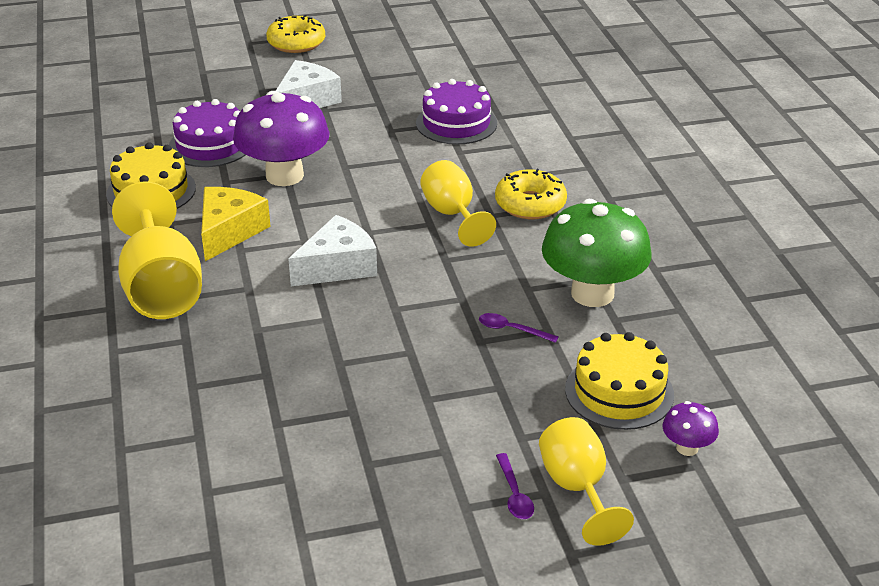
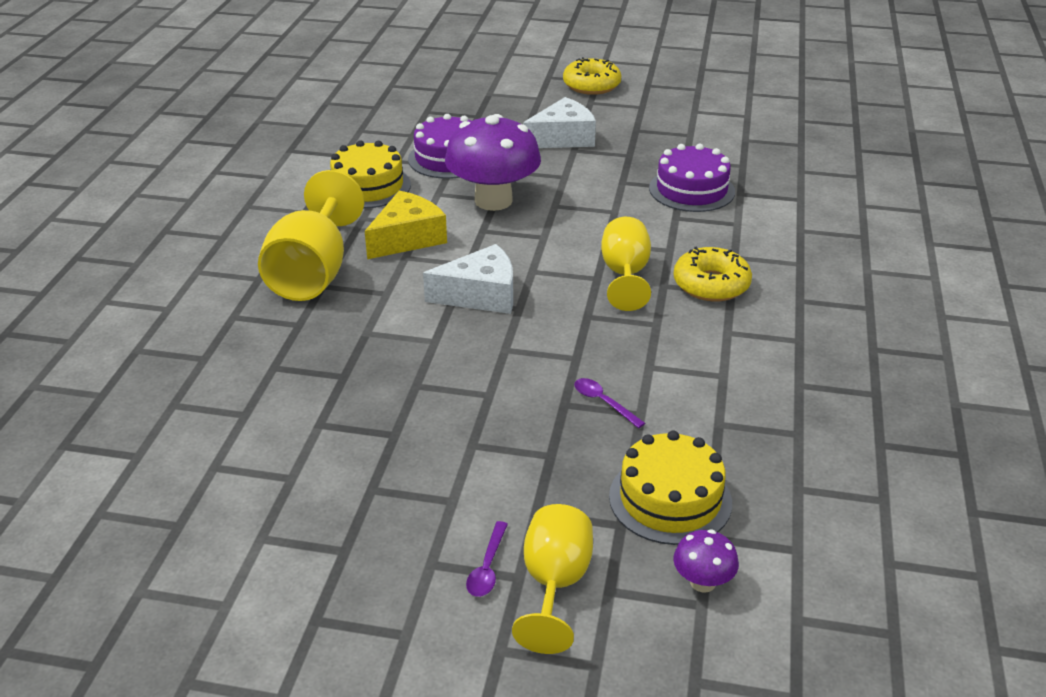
camera: 25 degrees right, 0 degrees up
(592, 294) = (713, 390): green mushroom -> none

